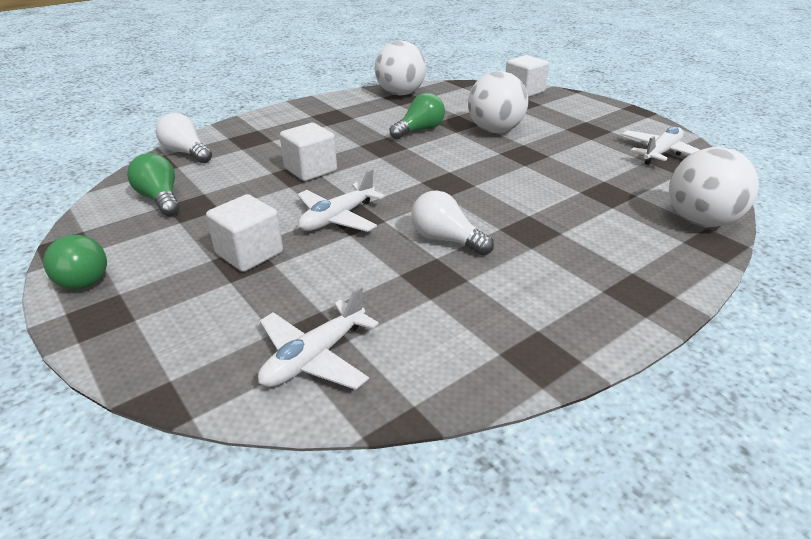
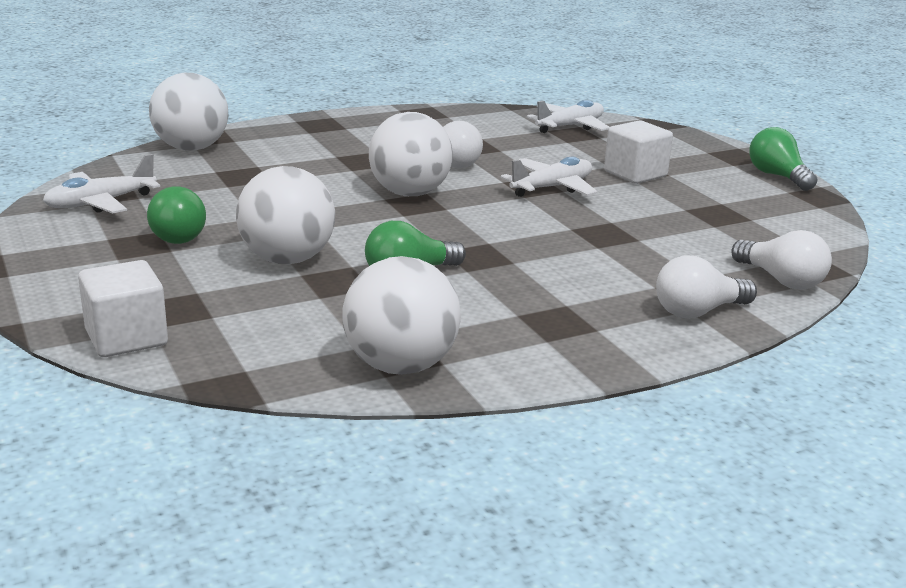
camera: 170 degrees left, 10 degrees down
(160, 199) = (763, 225): green light bulb -> green light bulb (175, 235)
(252, 129) = (698, 312): none -> white light bulb
(310, 170) = (586, 236): white cube -> none
(458, 192) = (409, 193): none -> white ball

